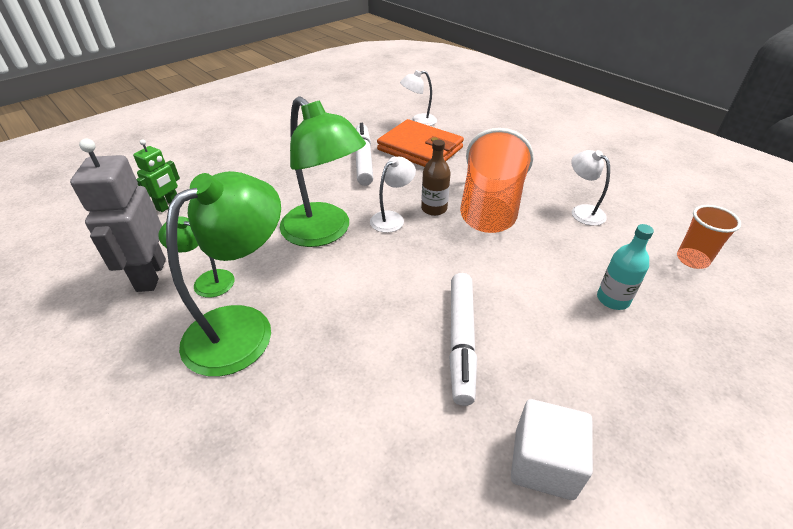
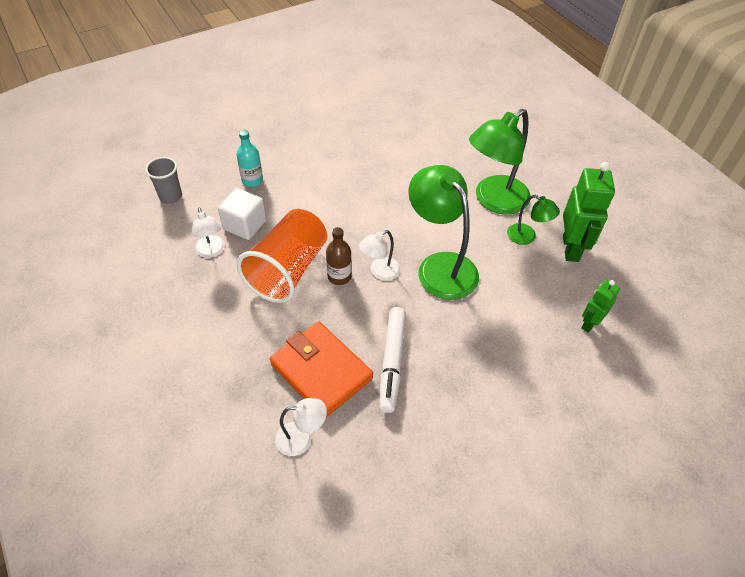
camera: 170 degrees left, 10 degrees up
(150, 275) = (571, 248): grey robot -> green robot
(461, 340) = (361, 173): white marker -> none
(544, 463) = (345, 121): white cube -> white cube (245, 225)
(692, 260) = (171, 196): orange cup -> grey cup

